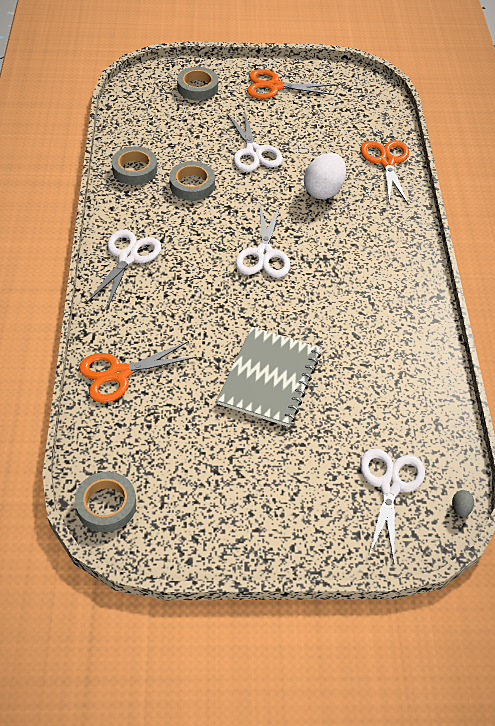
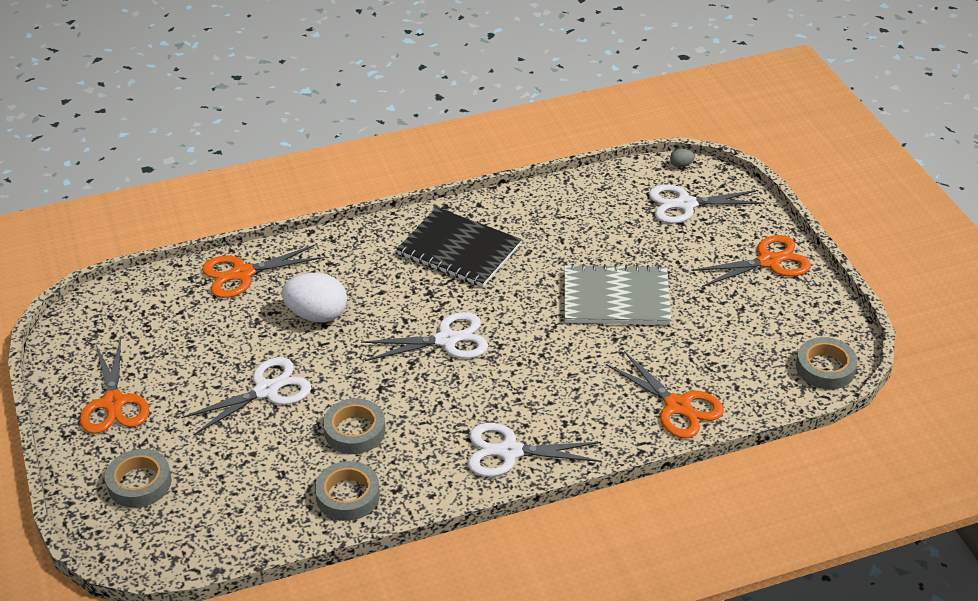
camera: 105 degrees left, 10 degrees down
(274, 524) = (769, 261): none -> orange scissors
(374, 290) = (459, 250): none -> black notebook

